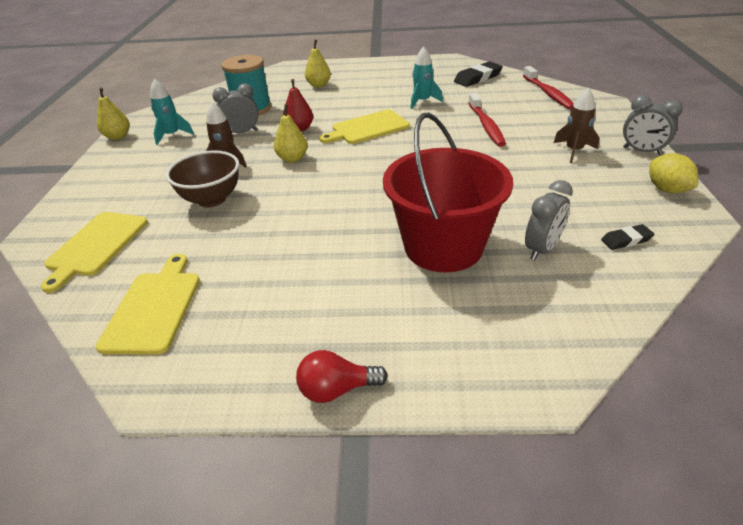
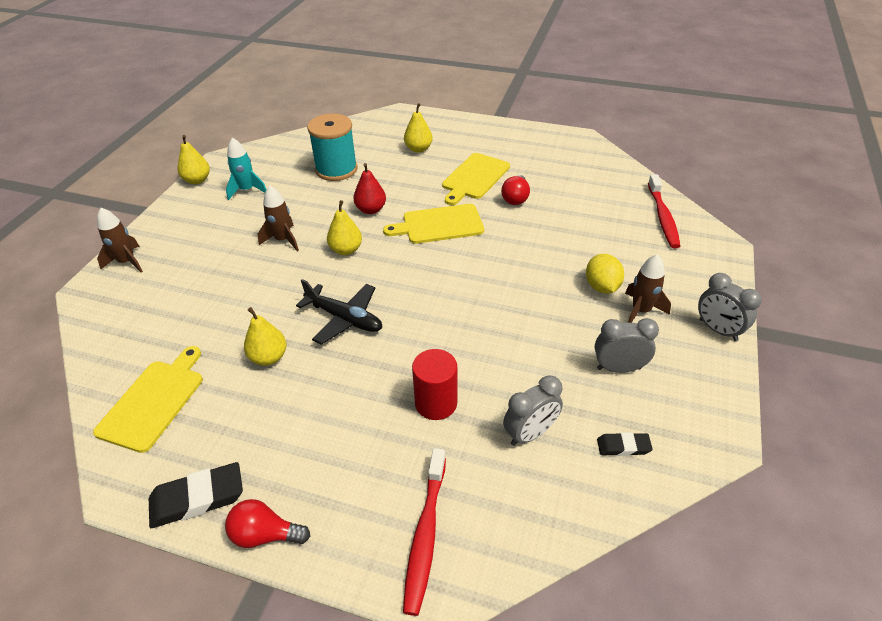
camera: 15 degrees right, 5 degrees up
(71, 206) = (127, 262): none -> brown rocket
(95, 246) = (131, 316): yellow cutting board -> yellow cutting board (474, 178)
(212, 199) = (250, 285): brown bowl -> none
(242, 132) = (313, 202): grey clock -> grey clock (619, 368)
(260, 248) = (269, 357): none -> yellow pear
(320, 205) = (345, 319): none -> black plane
(422, 101) = (515, 198): turquoise rocket -> red light bulb
(443, 246) = (436, 403): red bucket -> red cylinder
(477, 78) = (595, 175): black eraser -> black eraser (197, 498)
(486, 125) = (565, 250): red toothbrush -> red toothbrush (425, 534)
(667, 189) = (711, 391): yellow lemon -> yellow lemon (601, 287)

